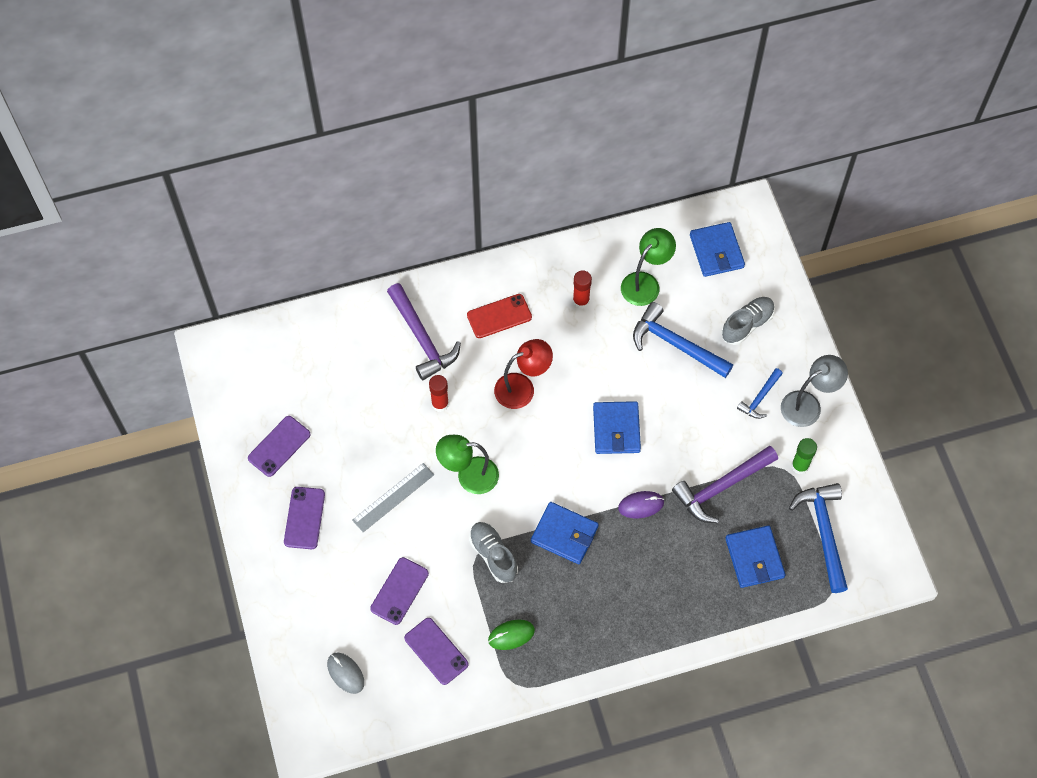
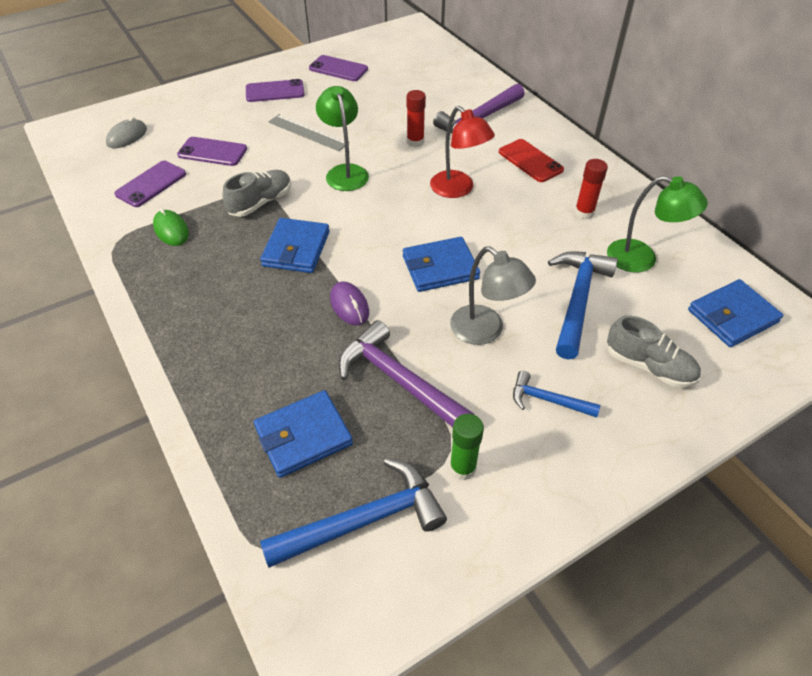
camera: 75 degrees right, 15 degrees down
(808, 404) = (566, 461): grey lamp -> grey lamp (485, 331)

